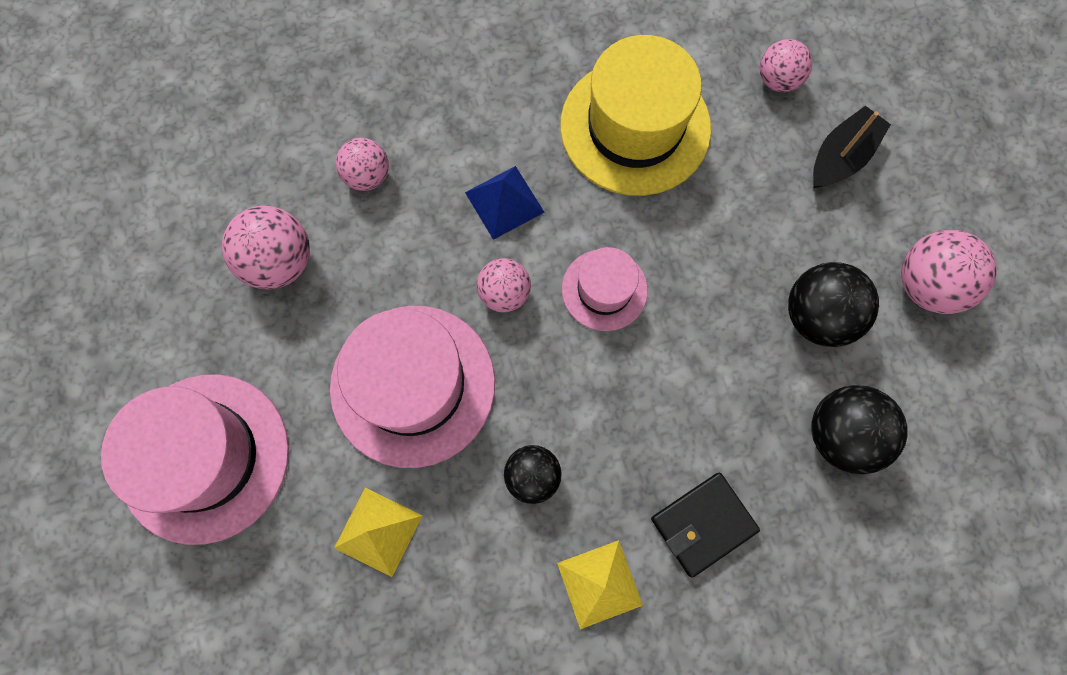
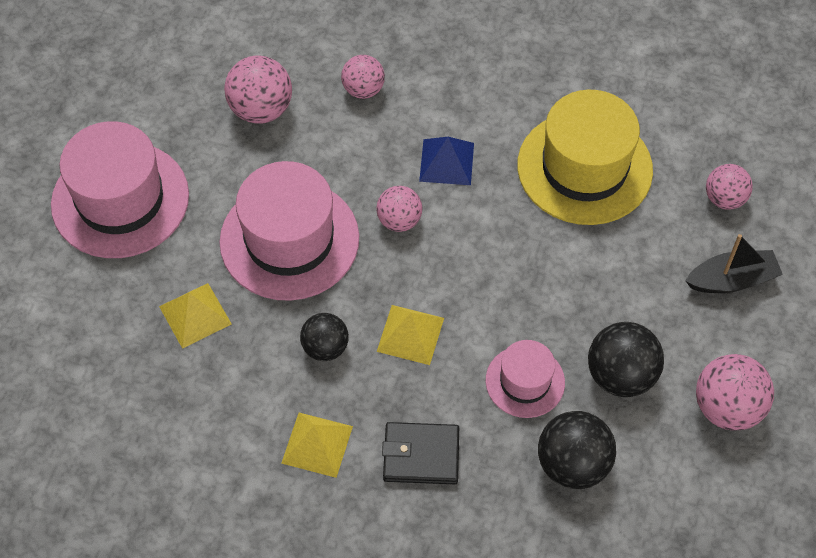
camera: 35 degrees right, 15 degrees down
(602, 406) = (410, 334): none -> yellow pyramid
(604, 290) = (473, 261): pink hat -> pink hat (525, 381)

